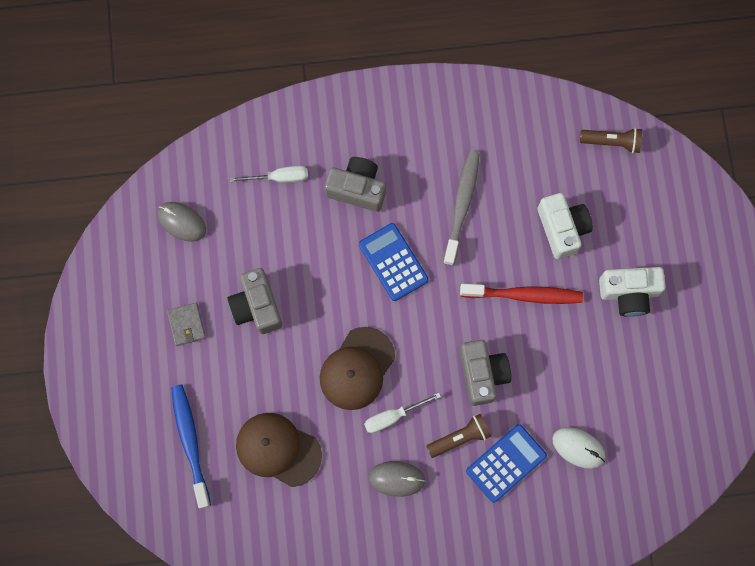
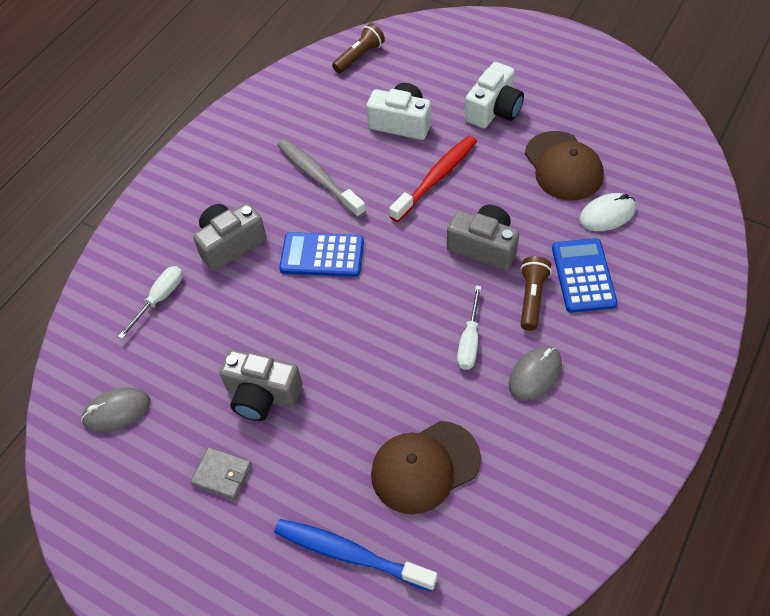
camera: 50 degrees left, 20 degrees down
(357, 369) = (398, 344): brown cap -> brown cap (563, 166)

